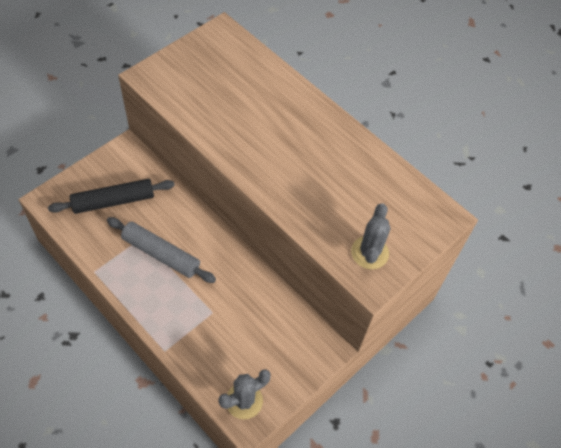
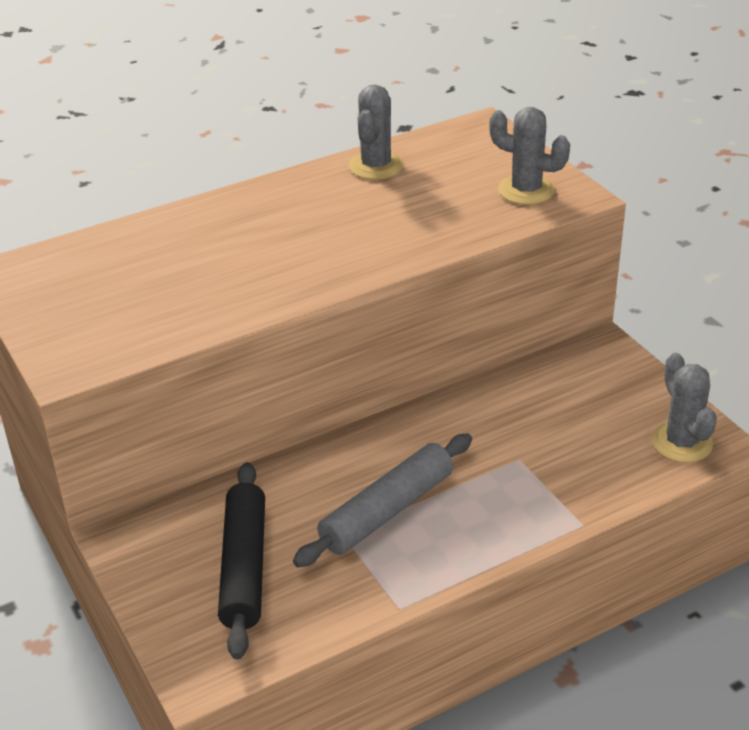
camera: 70 degrees left, 20 degrees down
(373, 166) = (376, 166): none -> grey cactus

